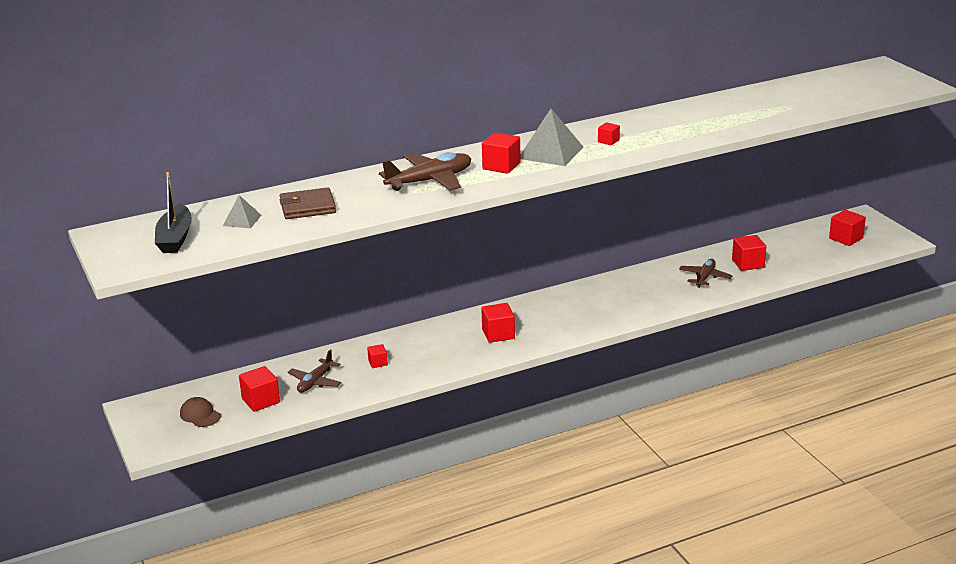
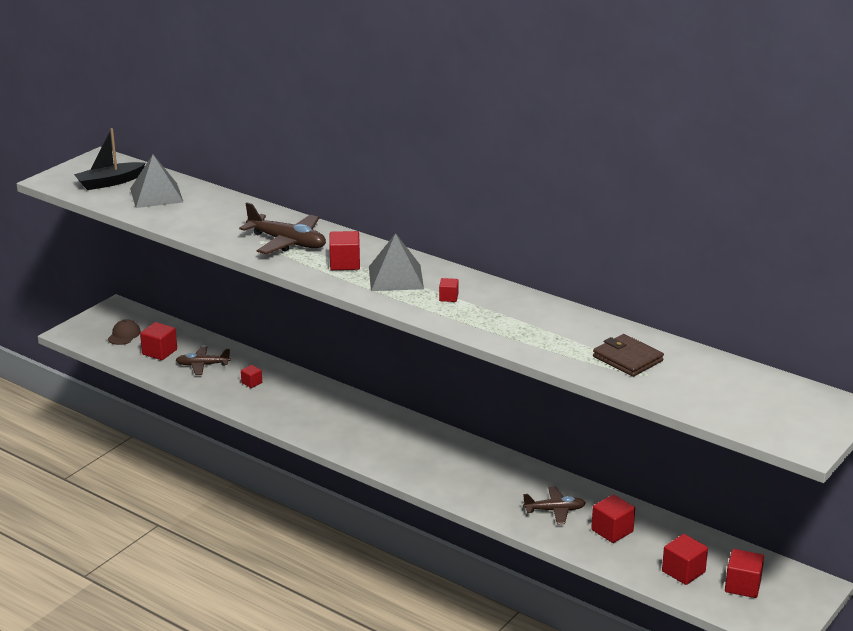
camera: 60 degrees right, 0 degrees up
(242, 220) = (156, 195): grey pyramid -> grey pyramid, size x1.84
(307, 207) = (198, 211): brown wallet -> brown wallet (627, 359)
(498, 334) = (343, 425): red cube -> red cube (683, 571)

